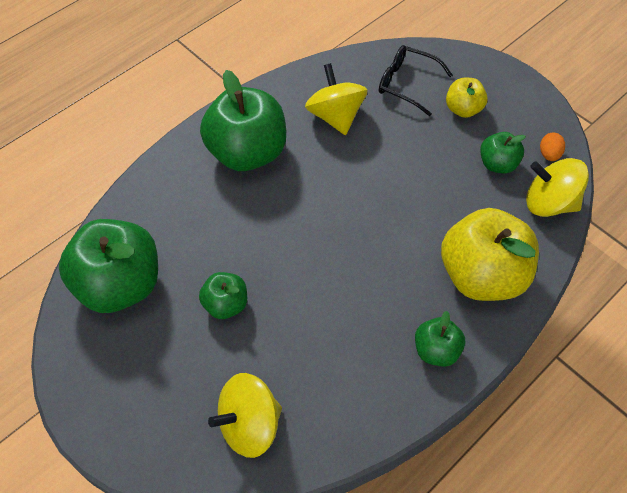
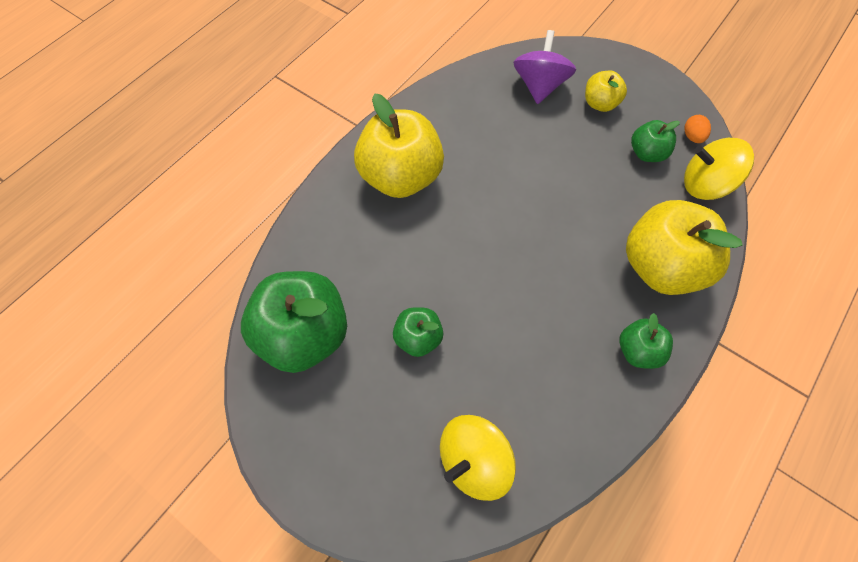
camera: 10 degrees left, 5 degrees up
(247, 152) = (401, 177): green apple -> yellow apple
(335, 116) = (479, 127): yellow spinning top -> none
(406, 84) = (539, 86): black glasses -> purple spinning top

